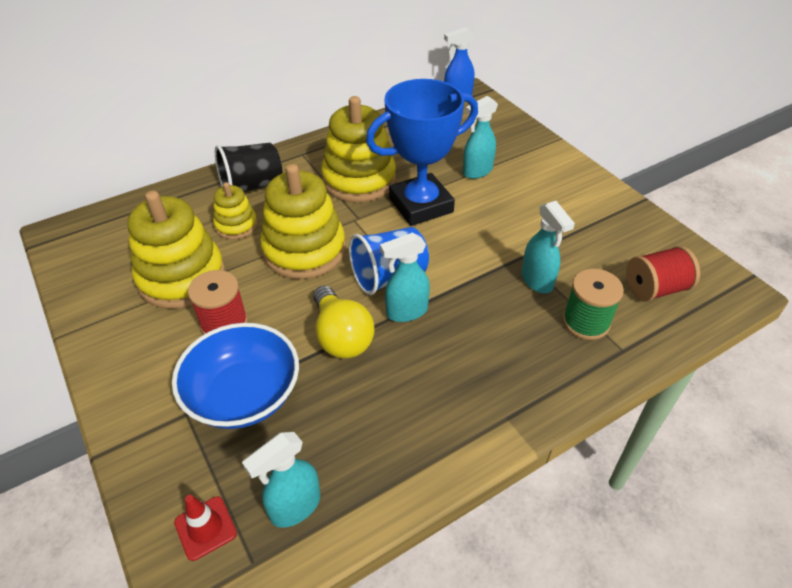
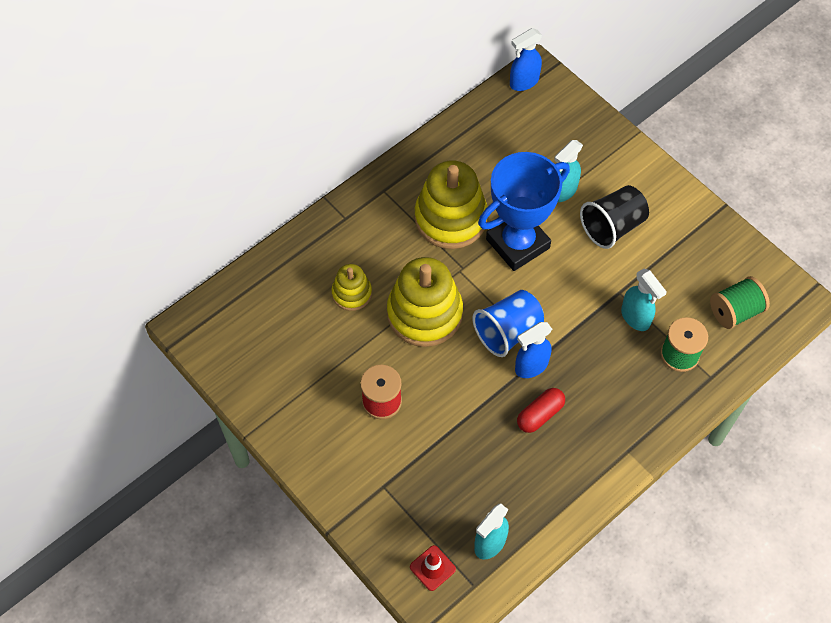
camera: 10 degrees left, 15 degrees up
(182, 277) = (326, 360): yellow stacking toy -> none
(244, 395) = (422, 464): blue bowl -> none
(252, 186) = (349, 242): black cup -> black cup (612, 226)
(341, 336) = (483, 399): yellow light bulb -> none
(404, 362) = (540, 414): none -> red capsule
(406, 312) = (531, 366): turquoise spray bottle -> blue spray bottle
(655, 289) = (735, 311): red spool -> green spool

